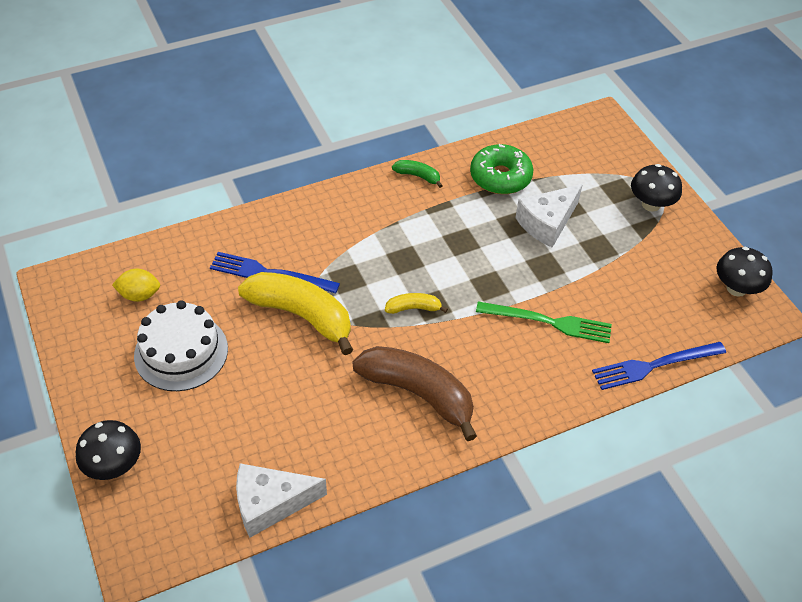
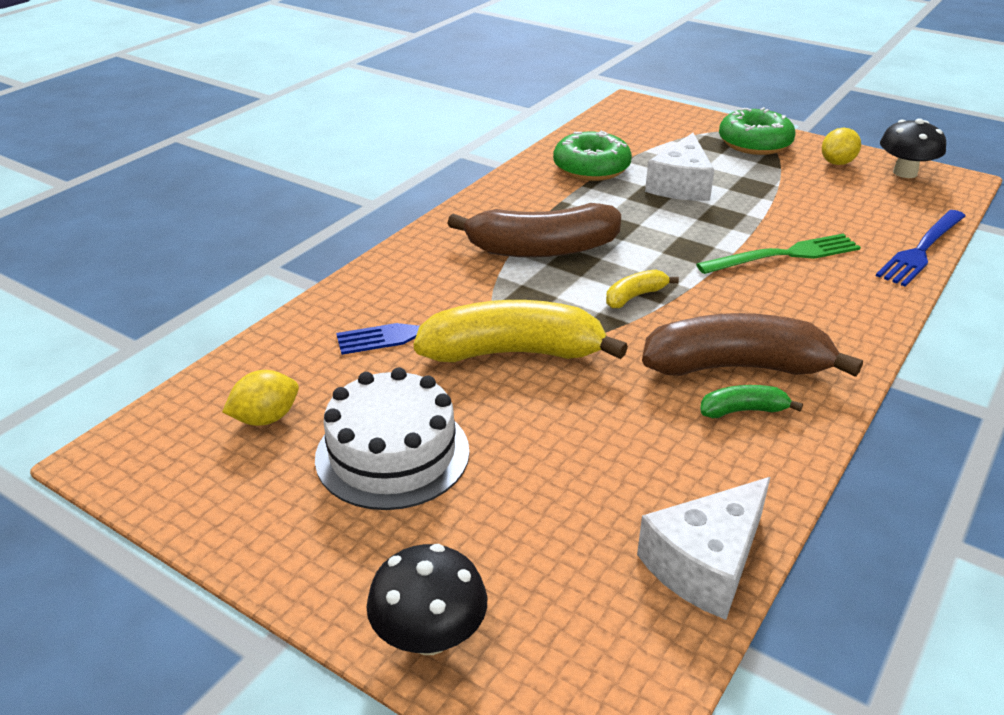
camera: 30 degrees left, 15 degrees down
(394, 239) = (541, 249): none -> brown banana
(418, 176) = (505, 193): green banana -> green banana (743, 410)
(651, 204) = (754, 143): black mushroom -> green donut
(693, 254) = (837, 163): none -> yellow lemon

